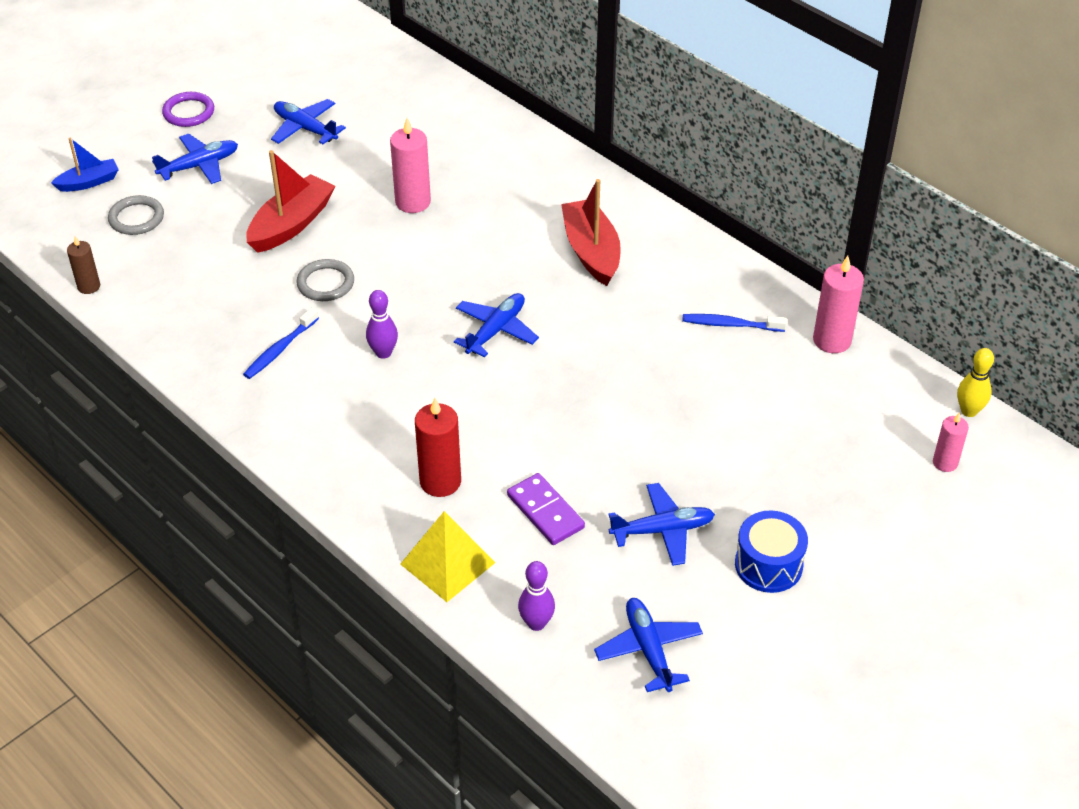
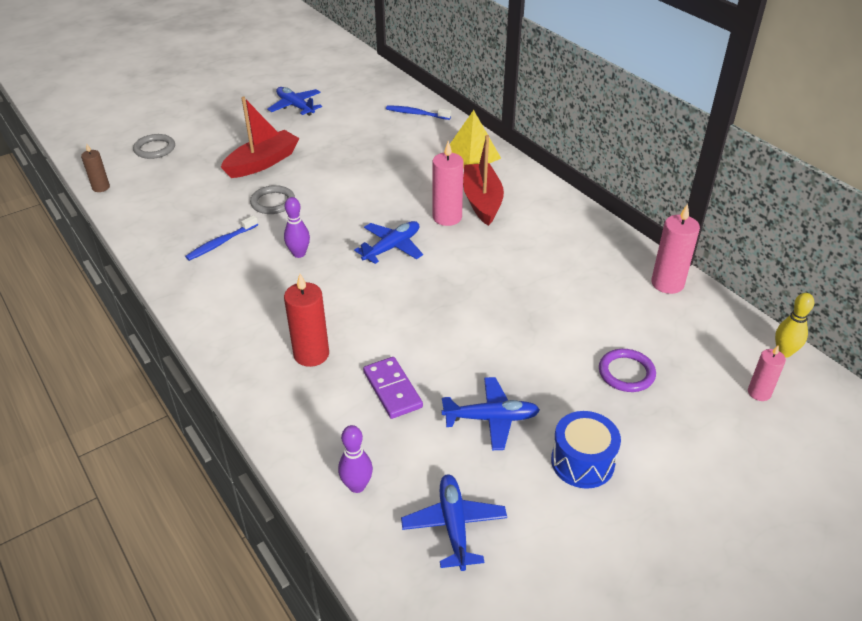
camera: 10 degrees right, 5 degrees down
(89, 182) = (132, 125): blue boat -> none
(189, 112) = (219, 91): purple ring -> purple ring (626, 373)
(199, 165) = (213, 122): blue plane -> none
(413, 202) = (356, 157): pink candle -> pink candle (447, 217)
(447, 563) = (295, 422): yellow pyramid -> yellow pyramid (471, 156)
(730, 324) = (583, 263): blue toothbrush -> blue toothbrush (416, 114)

